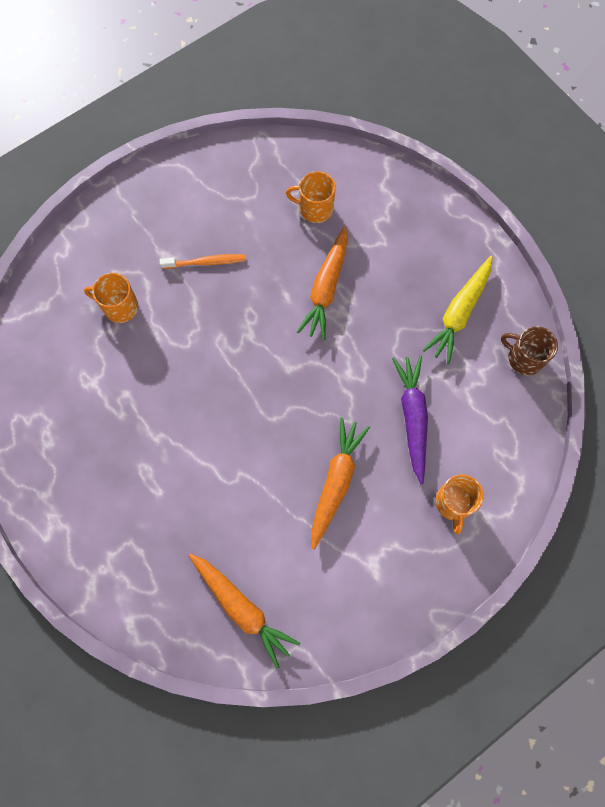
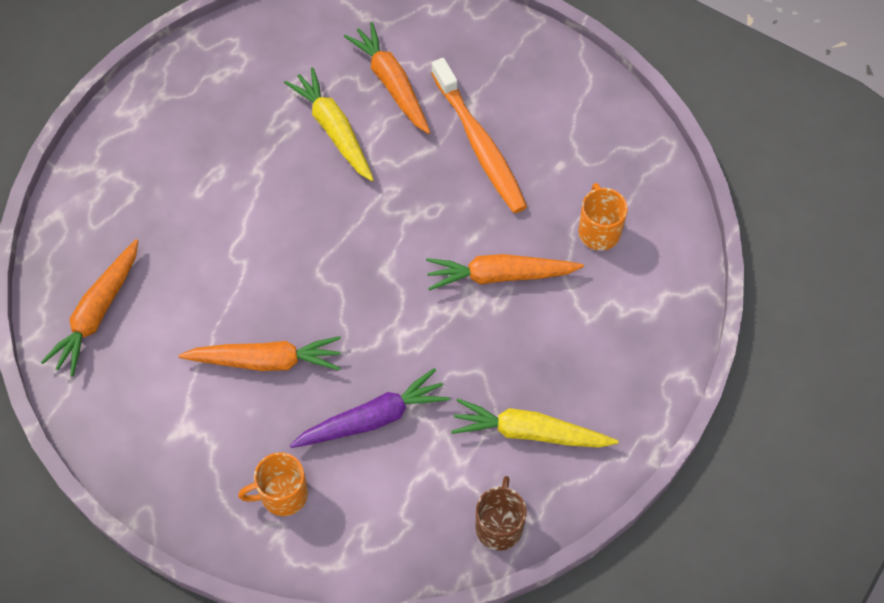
camera: 70 degrees right, 10 degrees down
(120, 307) = (391, 83): orange mug -> orange carrot
(144, 365) = (334, 130): none -> yellow carrot
(205, 262) = (479, 144): orange toothbrush -> orange toothbrush, size x1.81

